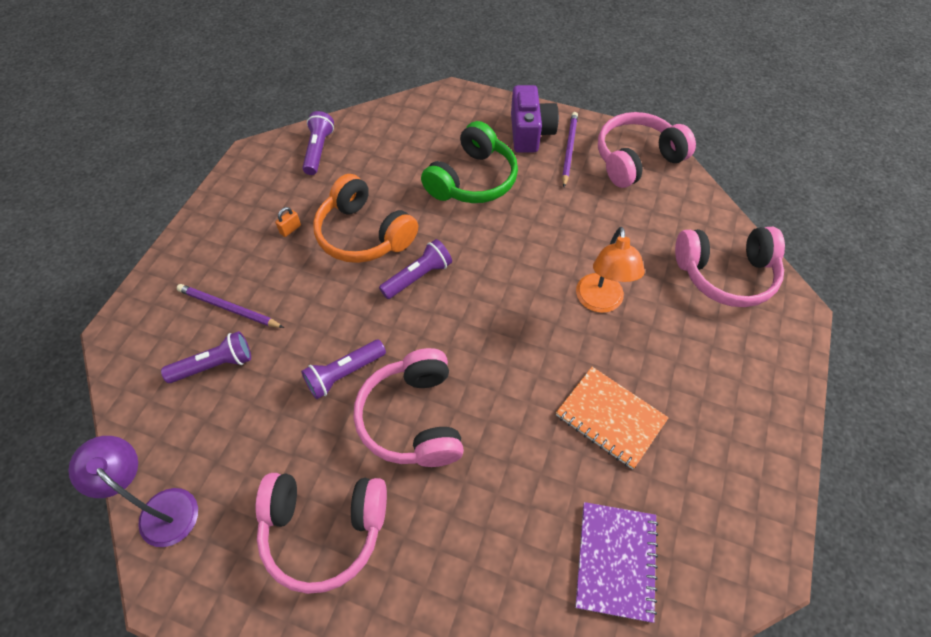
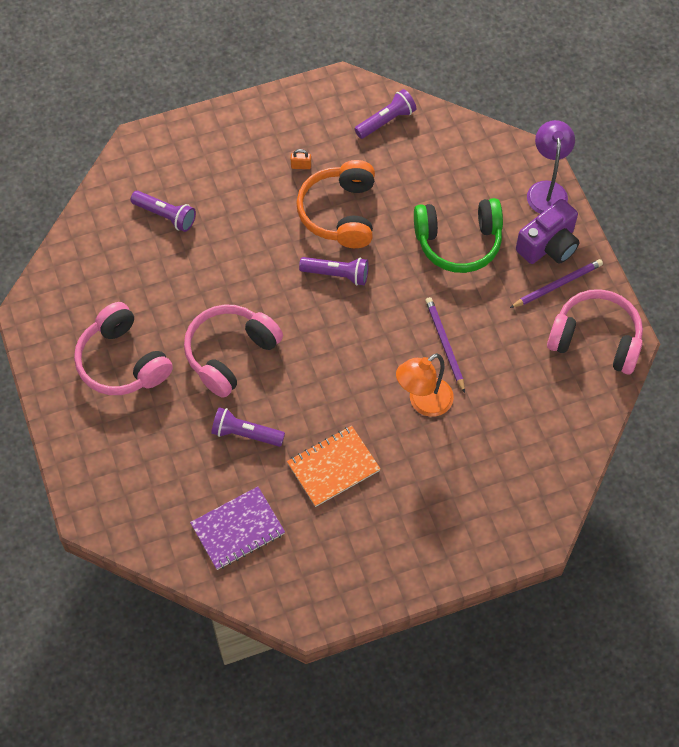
camera: 50 degrees right, 5 degrees up
(161, 508) = (63, 270): purple lamp -> purple lamp (546, 190)
(229, 308) = (209, 187): purple pencil -> purple pencil (445, 344)
(344, 374) = (225, 291): purple flashlight -> purple flashlight (245, 434)
(610, 418) = (333, 467): orange notebook -> orange notebook turned 60 degrees clockwise
(725, 274) = (530, 471): pink headphones -> none

